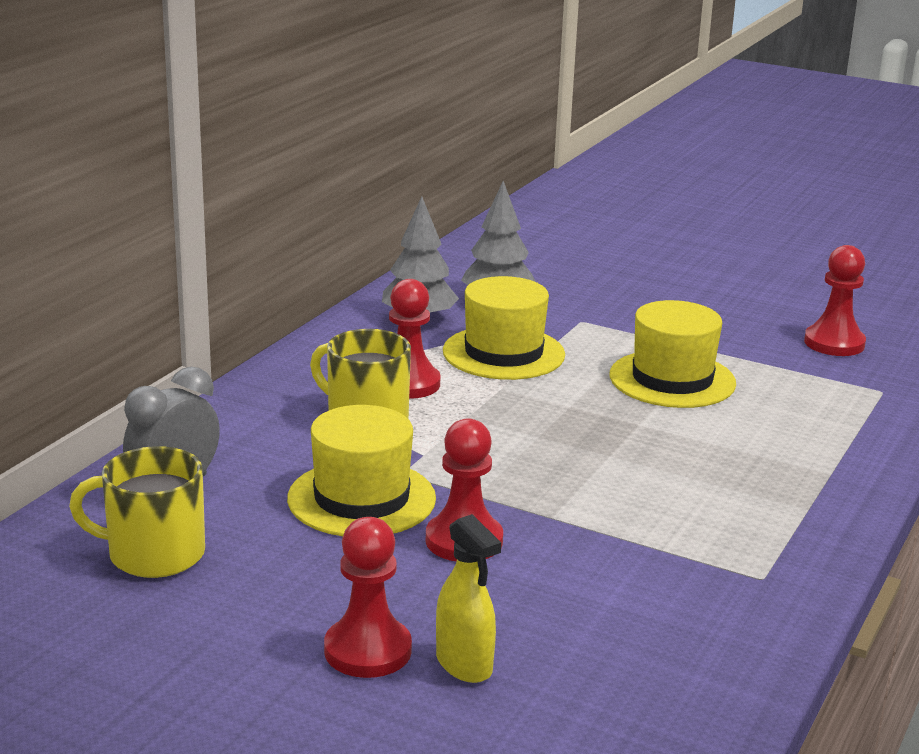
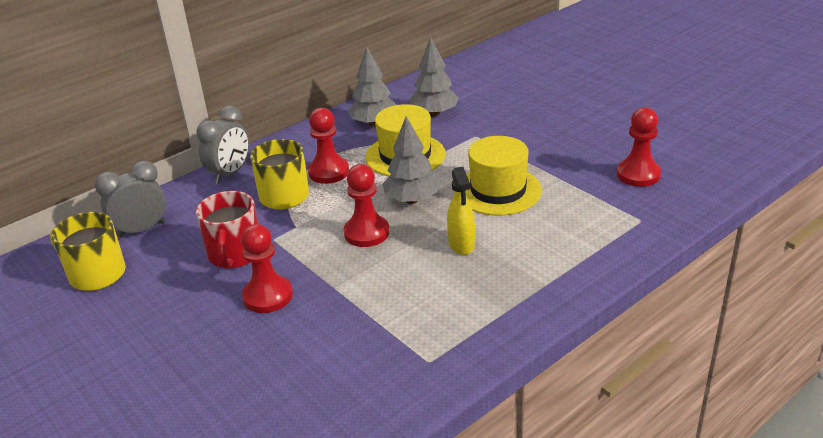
camera: 25 degrees right, 10 degrees up
(252, 402) = (230, 173): none -> grey clock
(361, 498) = (235, 254): yellow hat -> red mug
(367, 651) = (151, 366): red pawn -> red pawn (366, 233)
(464, 664) = (195, 388): yellow spray bottle -> yellow spray bottle (461, 244)
(563, 403) = (412, 200): none -> grey tree

